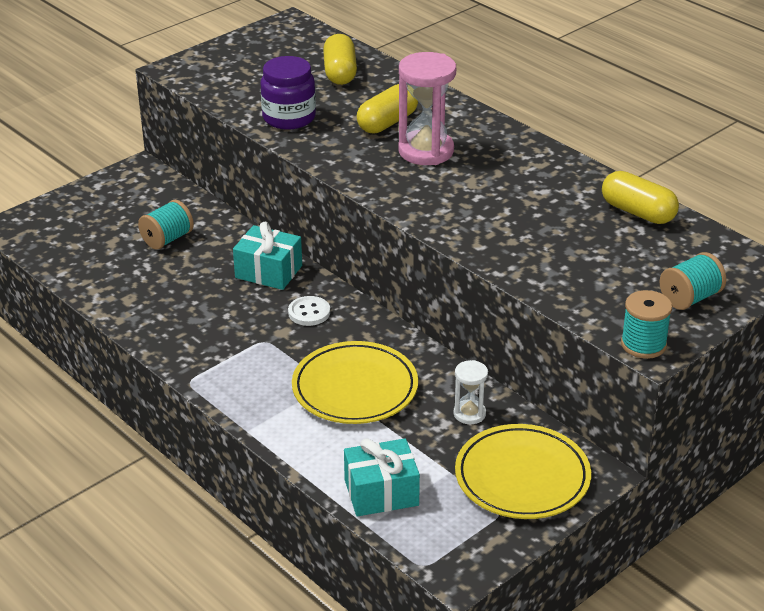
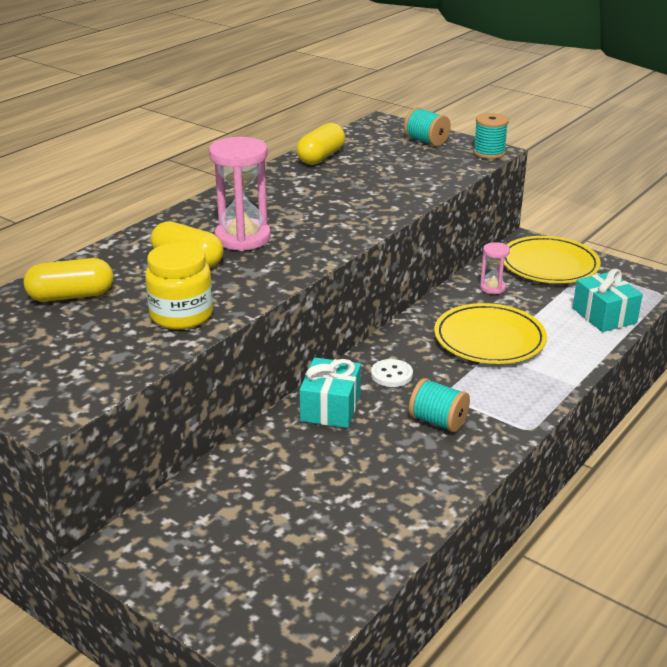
camera: 100 degrees left, 5 degrees down
(167, 239) = (284, 491): turquoise spool -> turquoise spool (438, 421)
(289, 118) = (181, 315): purple jar -> yellow jar
(469, 414) = (492, 288): white hourglass -> pink hourglass

